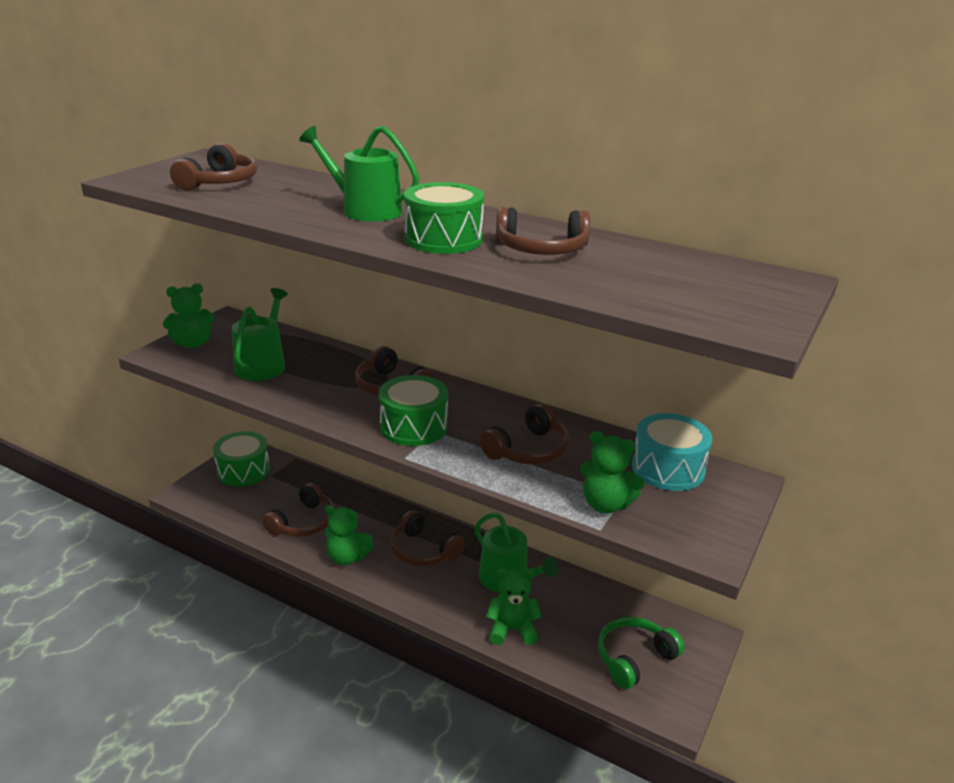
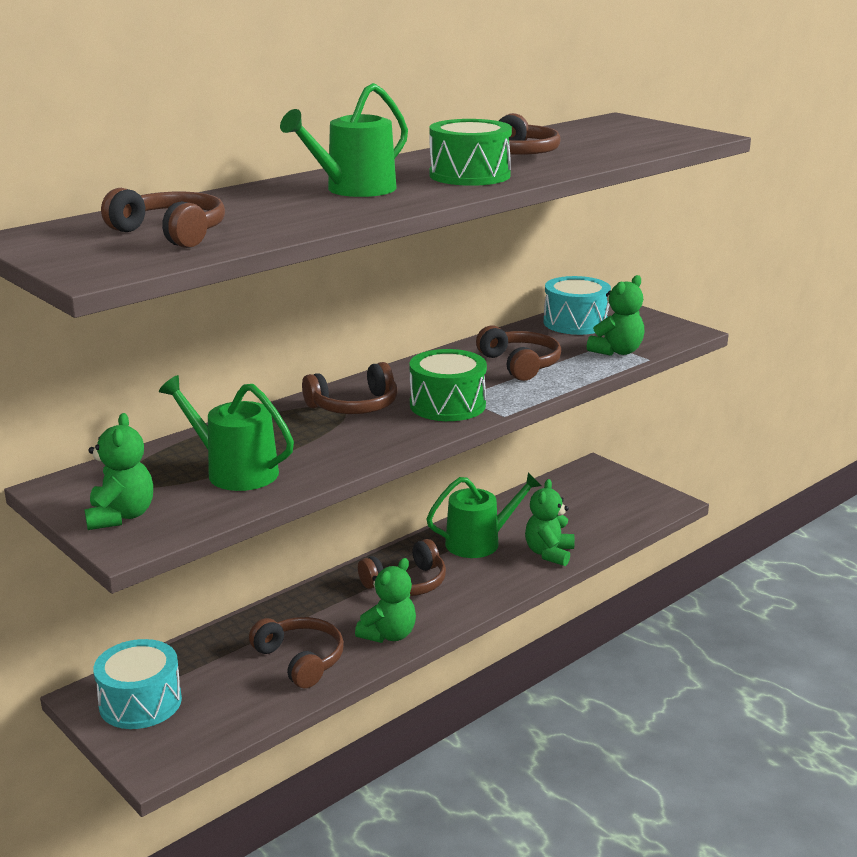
camera: 70 degrees left, 5 degrees down
(243, 471) = (140, 702): green drum -> turquoise drum
(634, 658) = (607, 504): green headphones -> none

